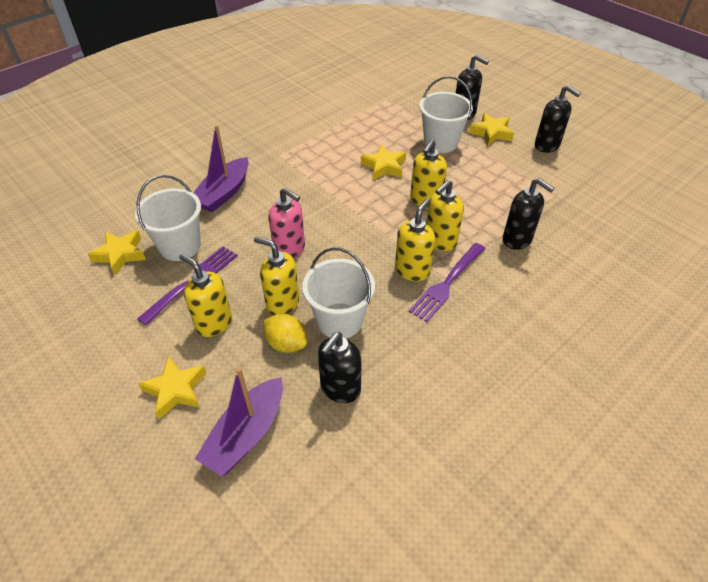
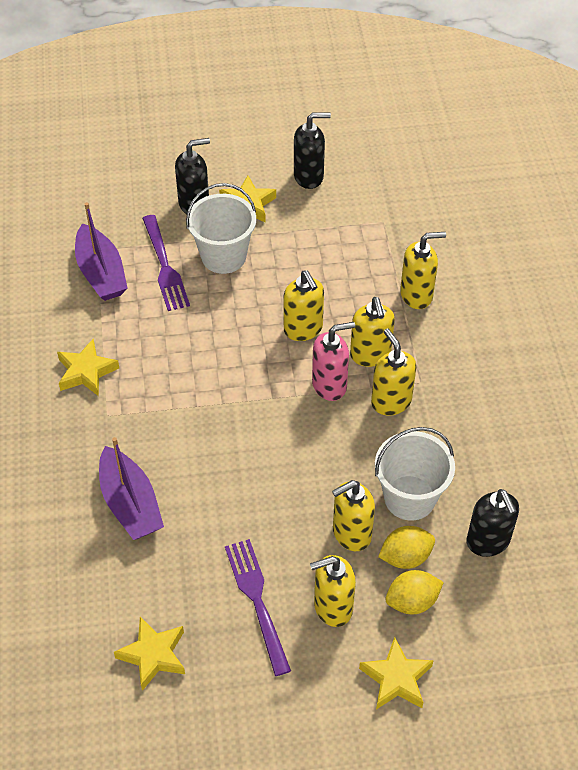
camera: 55 degrees left, 5 degrees up
(180, 246) = (188, 588): white bucket -> none
(246, 434) = (487, 641): purple boat -> purple boat (101, 273)
(250, 366) = (412, 601): none -> yellow lemon
(289, 249) = (278, 487): pink soap dispenser -> pink soap dispenser (330, 385)
(384, 166) = (218, 330): yellow star -> yellow star (86, 372)
(447, 283) = (428, 385): purple fork -> purple fork (164, 266)
(517, 239) = (416, 295): black soap dispenser -> yellow soap dispenser

